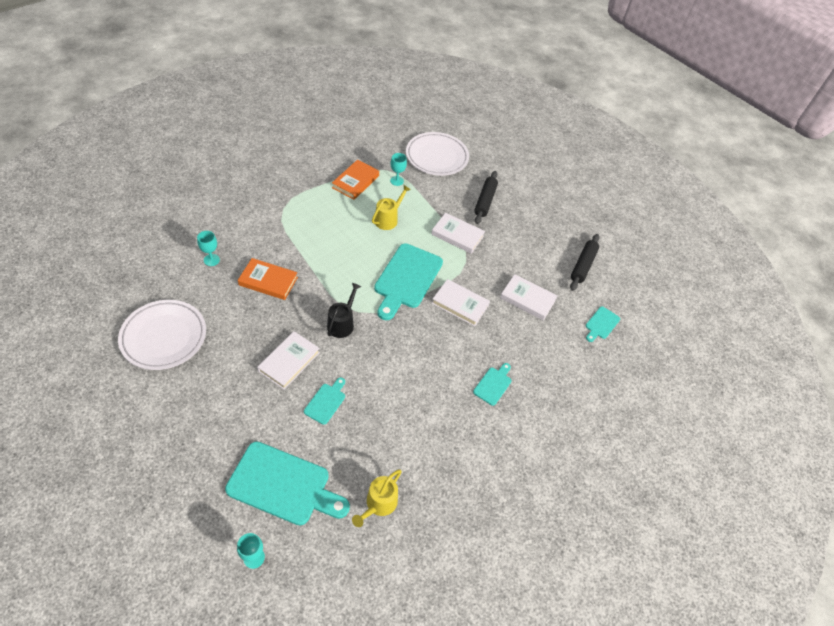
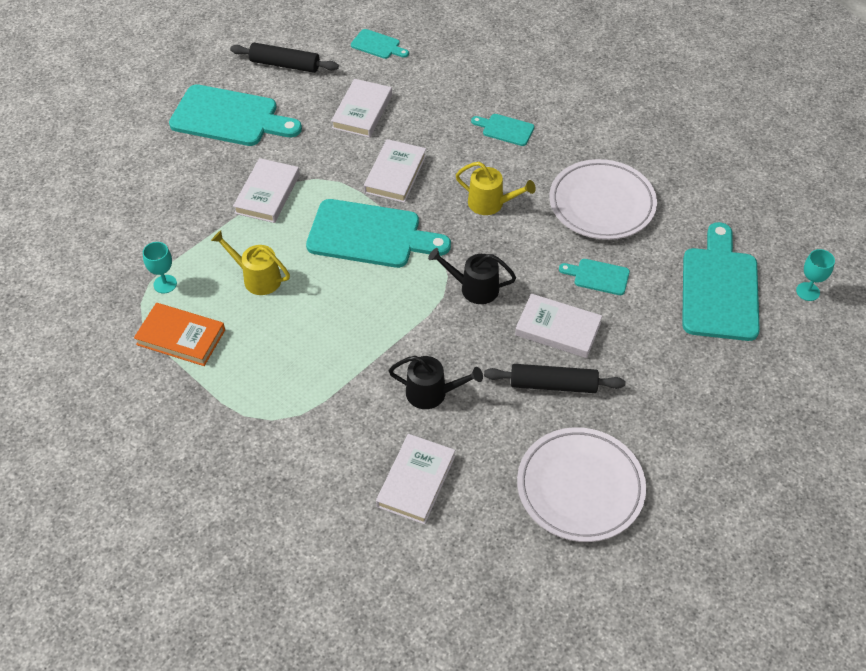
camera: 95 degrees left, 0 degrees up
(211, 260) = (416, 481): turquoise goblet -> white book
(268, 281) = (432, 393): orange book -> black watering can
(379, 504) = (697, 202): yellow watering can -> yellow watering can (490, 203)
(437, 157) = (92, 243): white plate -> white plate (602, 204)
(485, 201) = (185, 172): black rolling pin -> black rolling pin (553, 385)
(532, 228) = (229, 117): none -> turquoise cutting board

